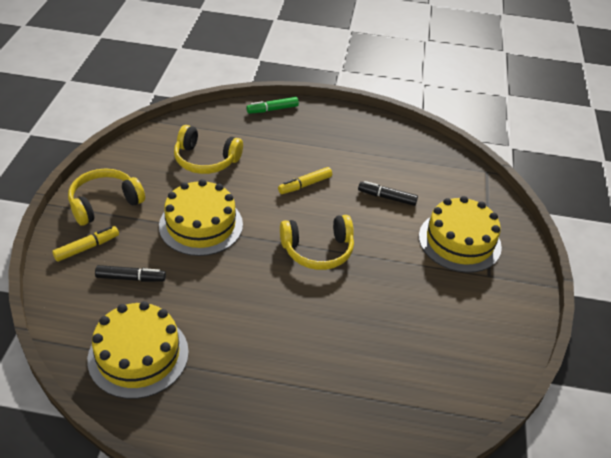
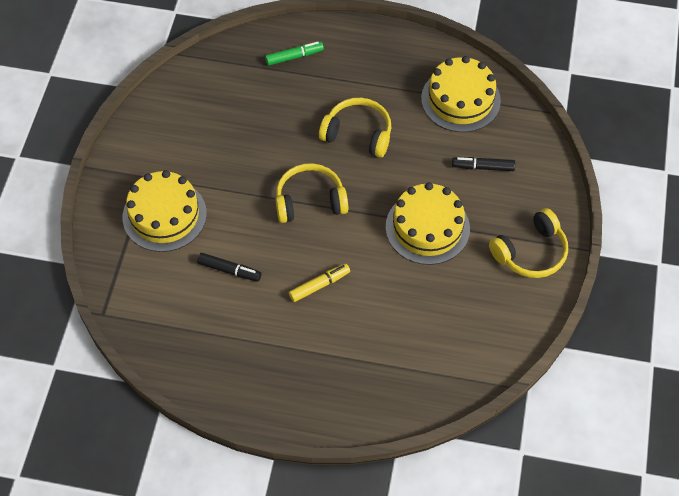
camera: 175 degrees left, 15 degrees up
(87, 248) = (532, 198): yellow marker -> none
(205, 160) = (434, 319): yellow headphones -> yellow headphones (358, 133)
(273, 109) = (357, 416): green marker -> green marker (294, 57)

